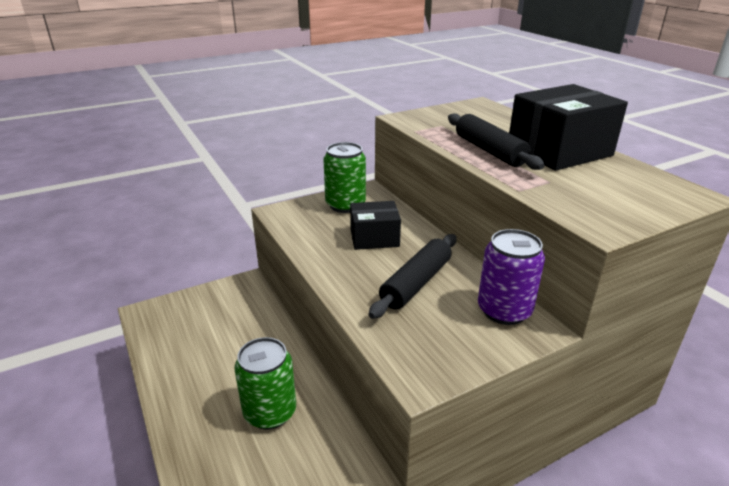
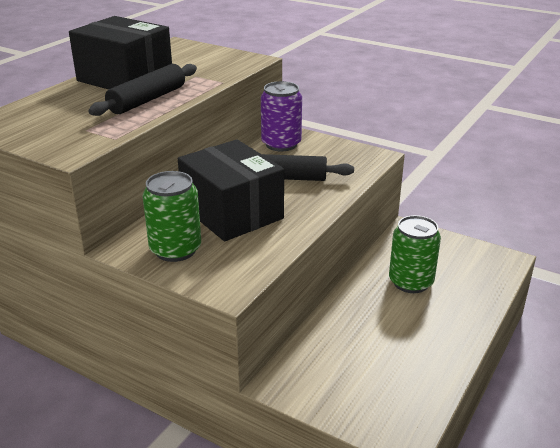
camera: 120 degrees left, 0 degrees up
(374, 238) = (232, 212): black box -> black box, size x1.69

